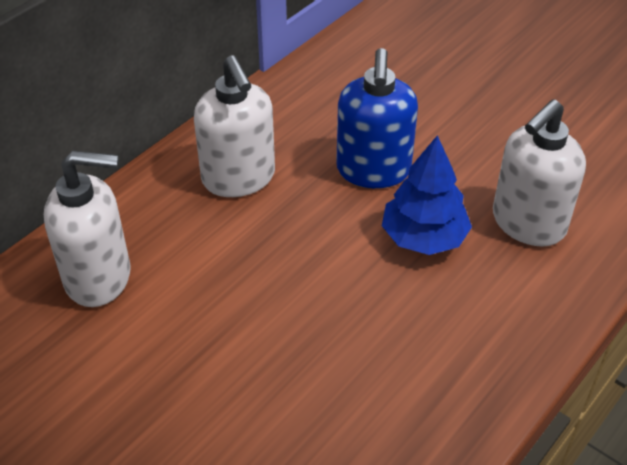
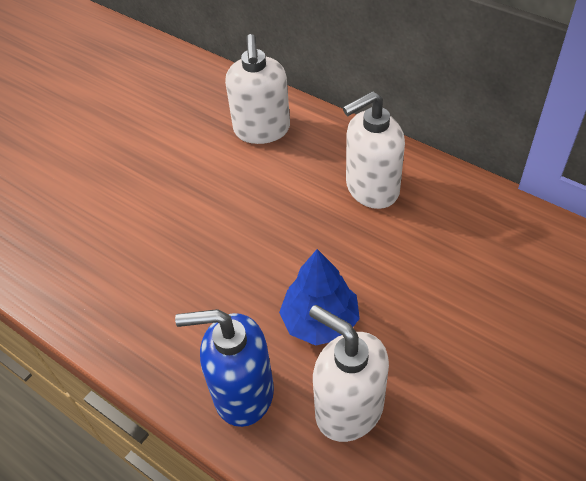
camera: 90 degrees right, 5 degrees up
(373, 170) = (399, 279): blue soap dispenser -> blue soap dispenser (242, 393)

